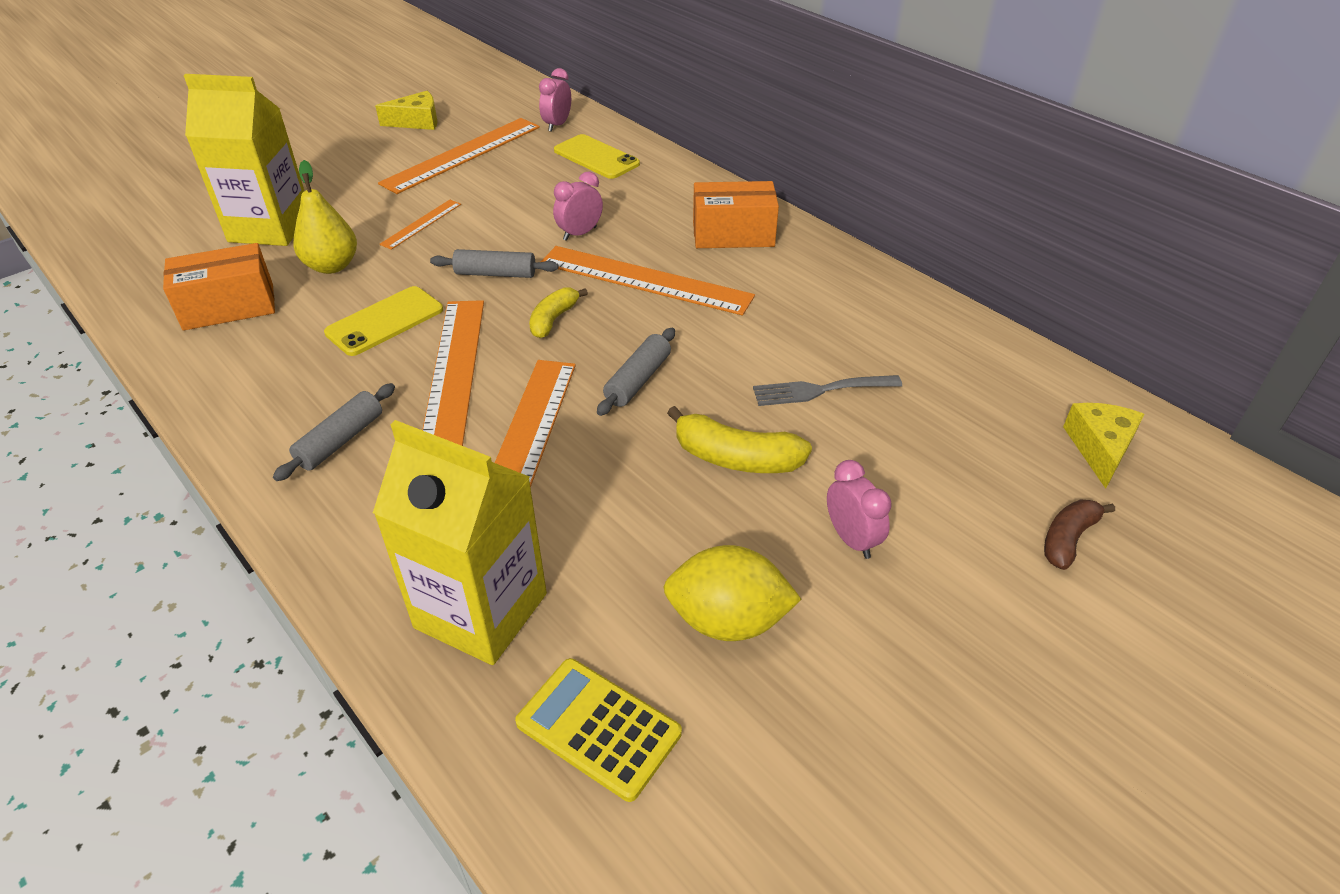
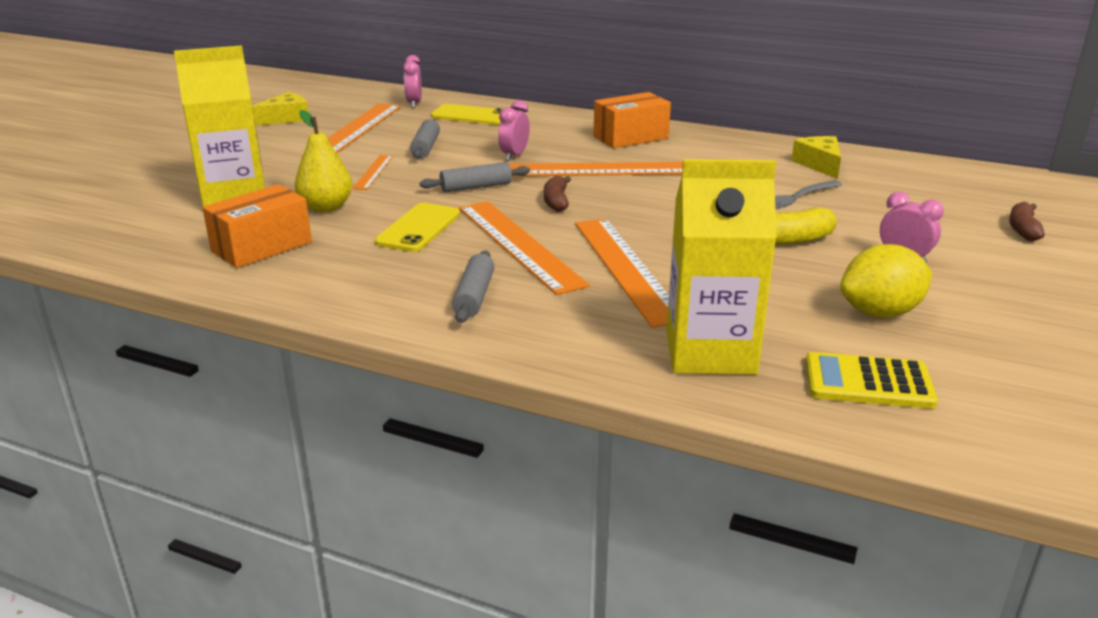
camera: 25 degrees left, 15 degrees down
(553, 319) = (556, 201): yellow banana -> brown banana
(638, 380) = (662, 218): grey rolling pin -> grey rolling pin (425, 147)
(1100, 448) = (988, 188): yellow cheese -> yellow cheese (819, 164)

